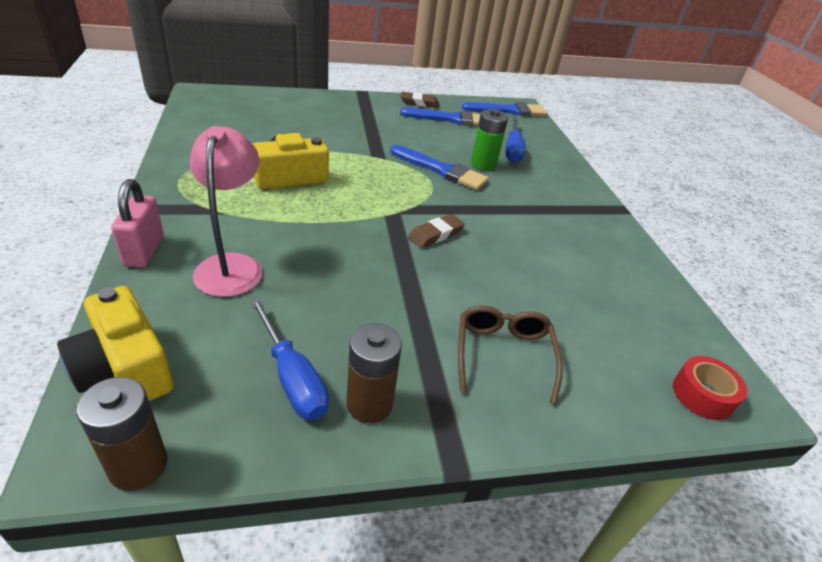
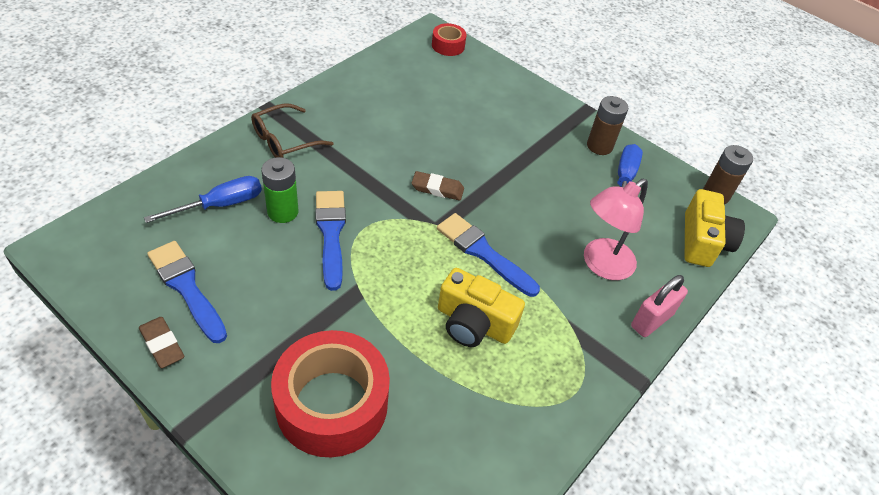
camera: 130 degrees left, 10 degrees up
(317, 118) = (332, 404): none -> red tape
(503, 355) = (510, 115): brown glasses -> brown glasses (285, 140)
(508, 111) = (93, 251): blue brush -> blue brush (483, 253)

